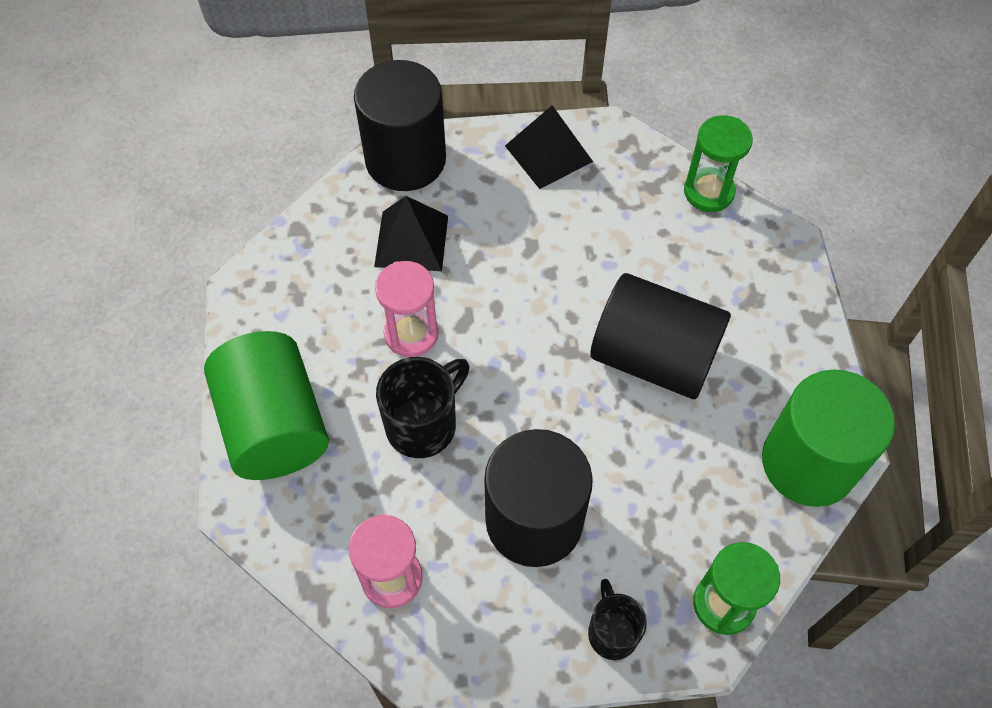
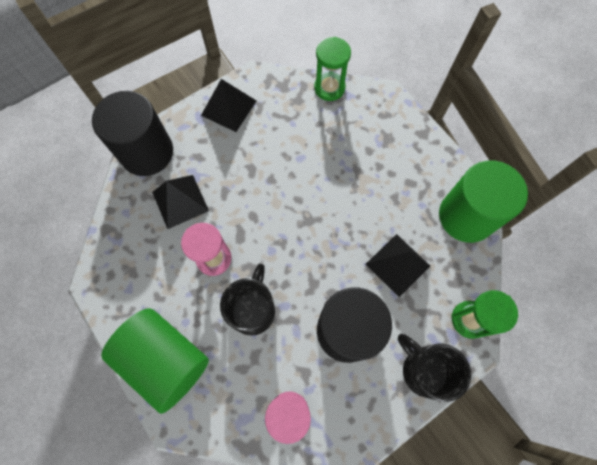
camera: 30 degrees left, 10 degrees up
(612, 632) = (424, 370): black mug -> black mug, size x1.54
(653, 357) = (355, 200): black cylinder -> none
(661, 474) = (397, 265): none -> black pyramid

